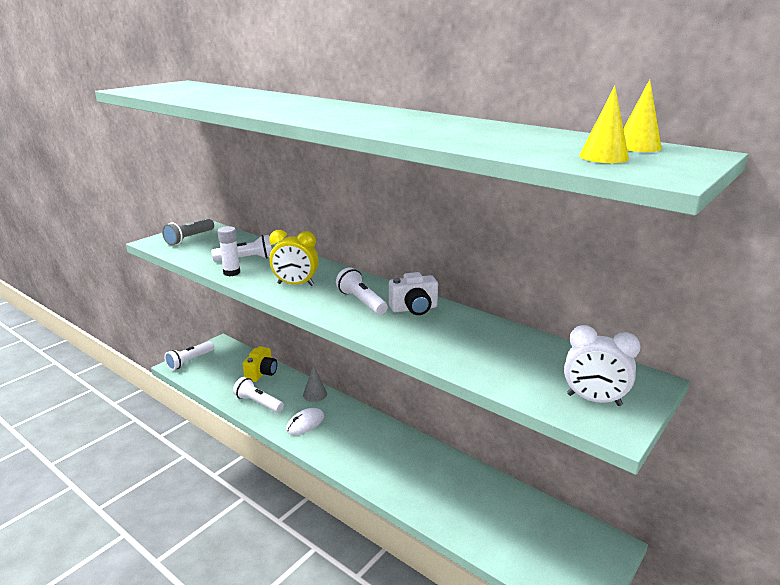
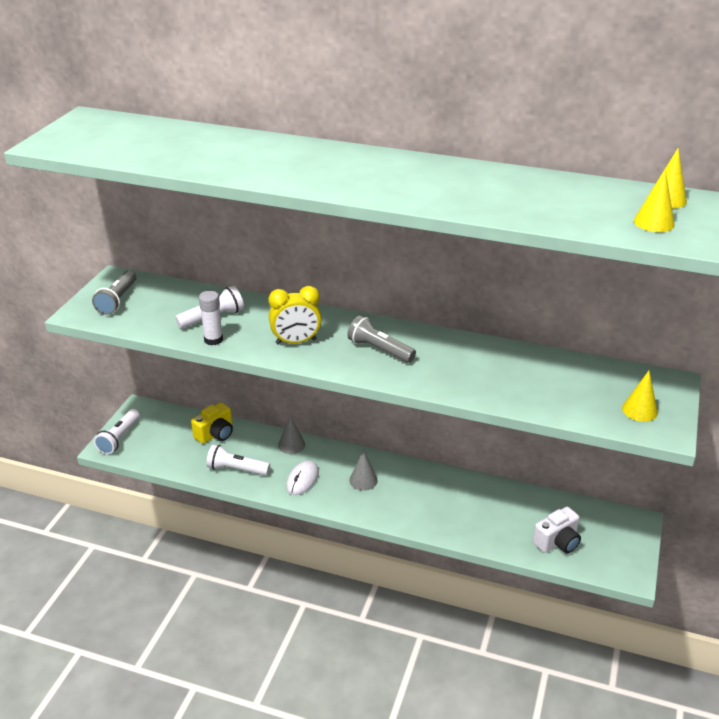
camera: 20 degrees left, 10 degrees up
(261, 373) = (215, 434): yellow camera -> yellow camera turned 45 degrees clockwise
(356, 436) = (363, 480): none -> grey cone
(361, 302) = (379, 350): white flashlight -> grey flashlight
(414, 309) = (435, 347): white camera -> white camera (557, 542)
(594, 400) = (639, 410): white clock -> yellow cone

